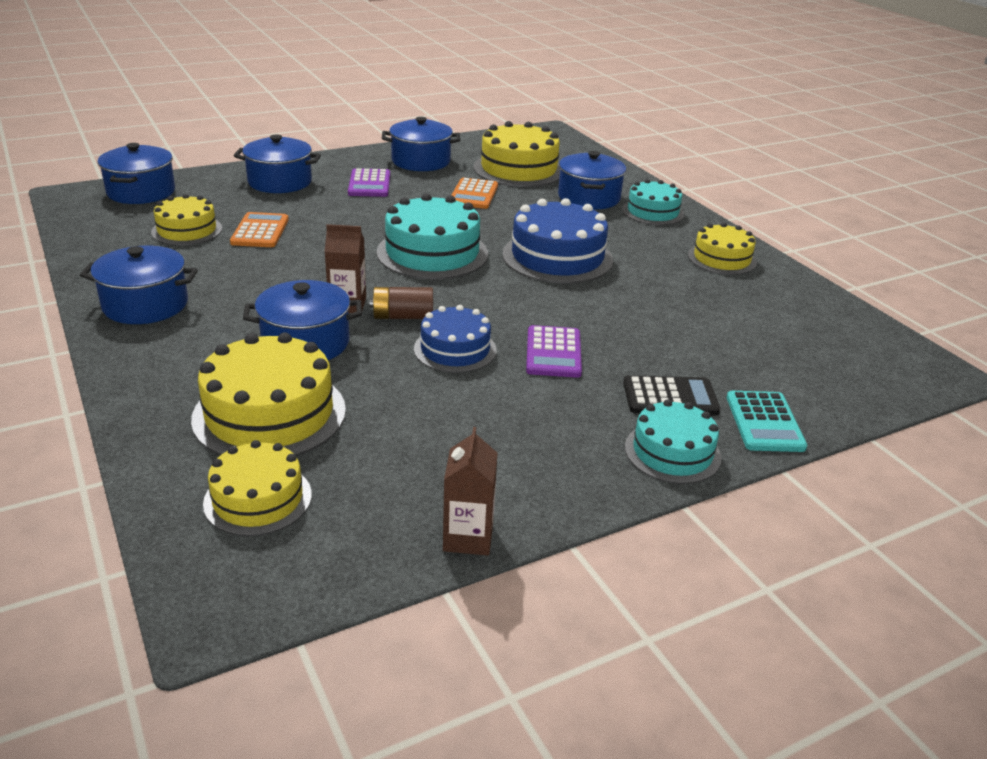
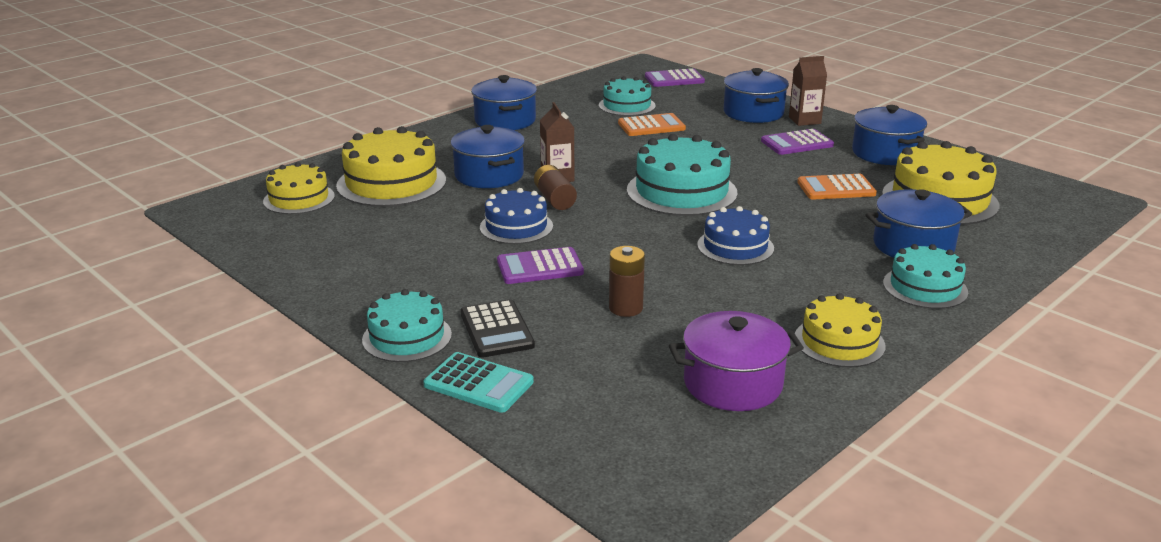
camera: 75 degrees right, 5 degrees down
(141, 192) = (674, 79): blue pot -> purple calculator
(187, 230) = (627, 105): yellow cake -> turquoise cake
(468, 537) = (275, 267): brown carton -> brown carton (804, 120)
(557, 257) = (735, 246): blue cake -> blue cake, size x0.62
(648, 326) = (625, 308): none -> brown battery
(764, 422) = (478, 383): turquoise calculator -> turquoise calculator turned 135 degrees counterclockwise
(774, 309) = (733, 383): none -> purple pot

